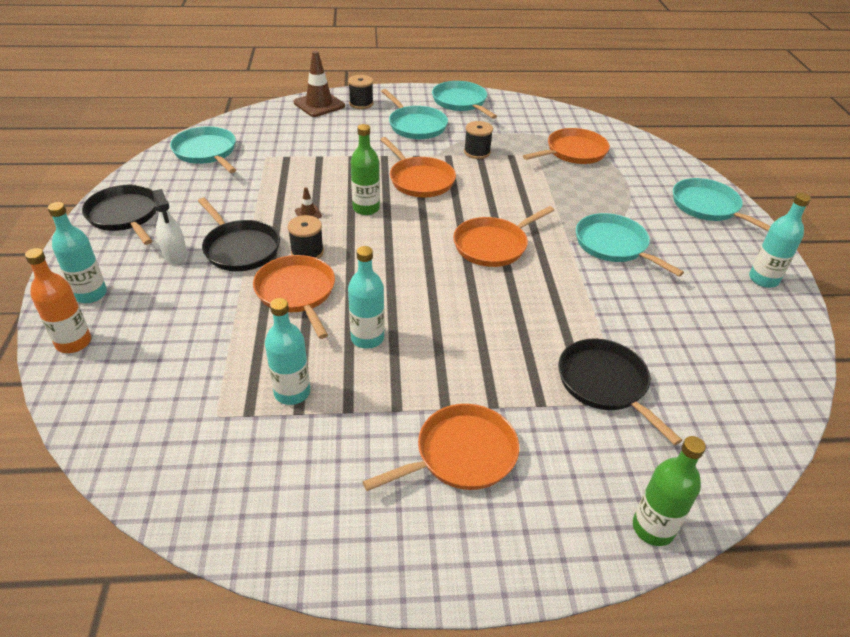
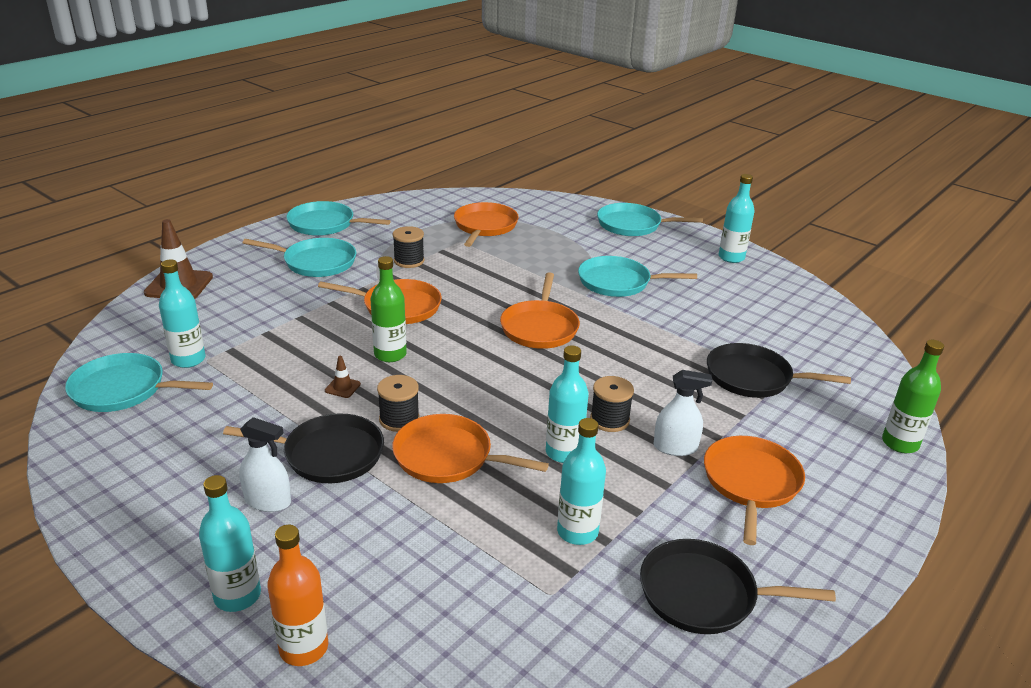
camera: 45 degrees left, 10 degrees down
(125, 215) = (134, 502): black pan -> black pan (703, 594)
(258, 152) = (188, 360): none -> turquoise bottle
(361, 103) = (225, 265): black spool -> black spool (609, 420)
(448, 389) = (675, 447): none -> white spray bottle

